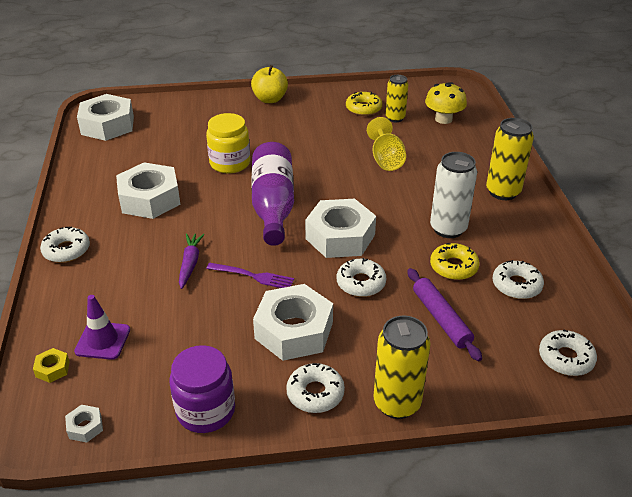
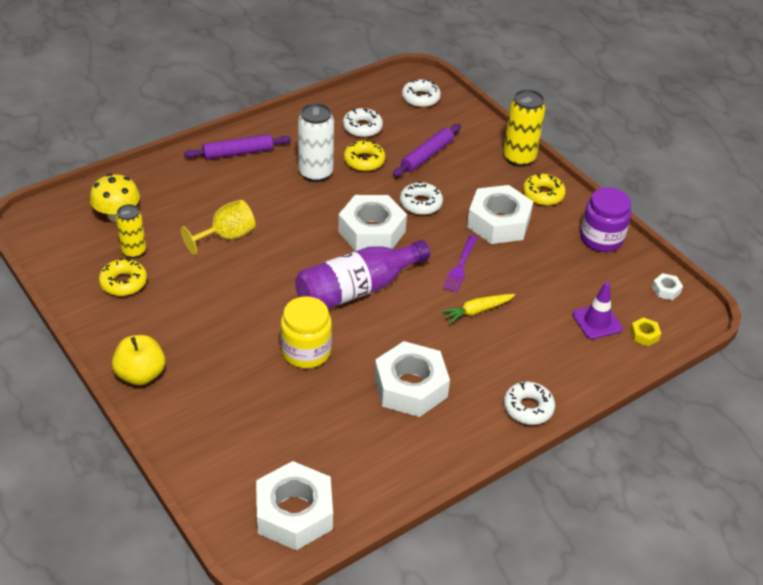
camera: 120 degrees left, 5 degrees up
(190, 264) = (476, 311): purple carrot -> yellow carrot
(253, 276) = (460, 266): purple fork -> purple fork turned 150 degrees counterclockwise
(315, 393) = (543, 194): white donut -> yellow donut
(503, 192) = (238, 153): yellow can -> purple rolling pin

